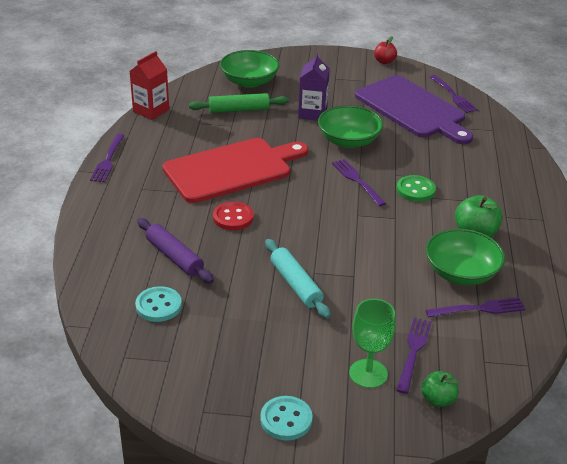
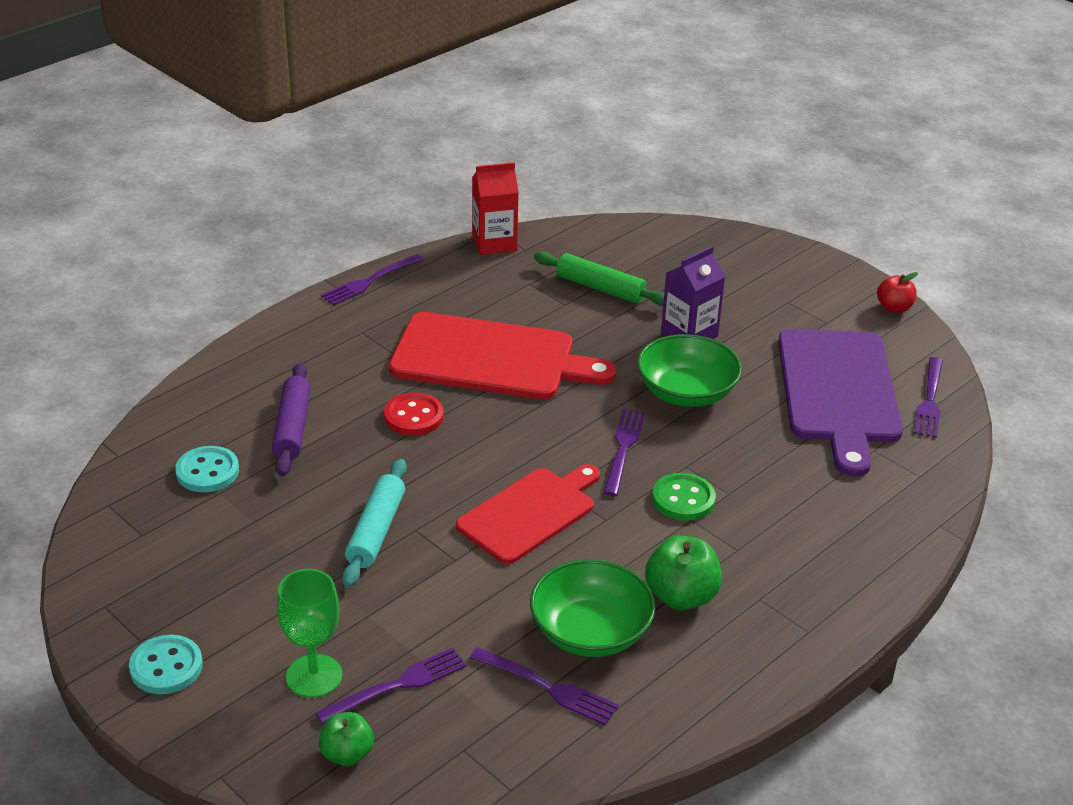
camera: 40 degrees right, 0 degrees up
(249, 81) = (664, 257): green bowl -> none
(358, 234) = (530, 513): none -> red cutting board

